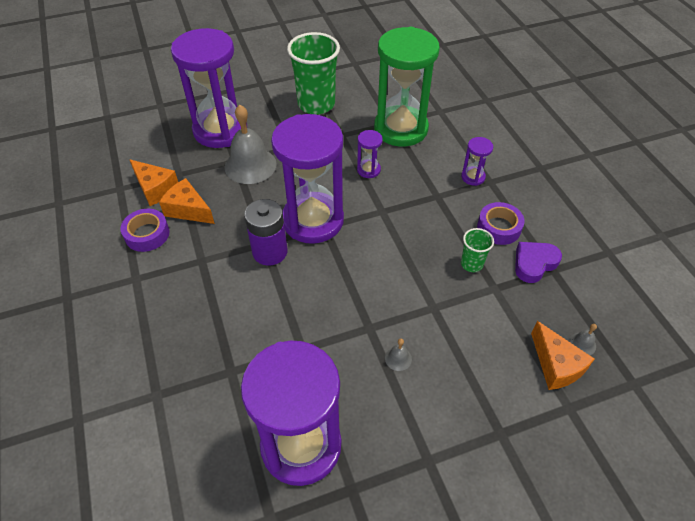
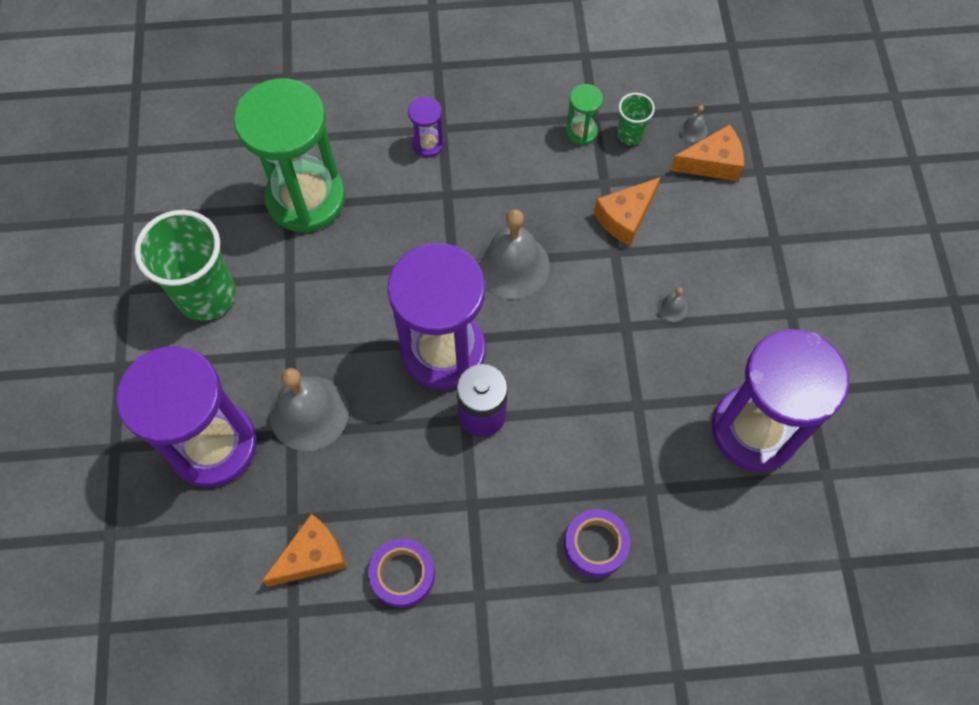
camera: 75 degrees left, 15 degrees up
(188, 210) = (372, 512): orange cheese -> orange cheese (625, 217)
(368, 170) = (373, 260): purple hourglass -> none
(395, 244) = (512, 265): none -> grey bell
(471, 264) = (564, 193): green cup -> green cup (630, 135)
(499, 227) = (519, 146): purple tape -> purple tape (595, 545)
(534, 263) = (581, 131): purple heart -> green hourglass

